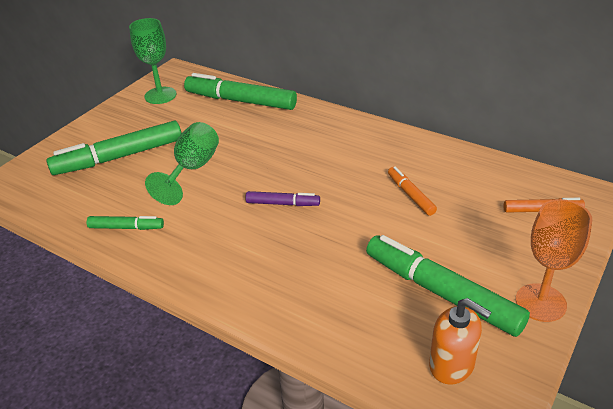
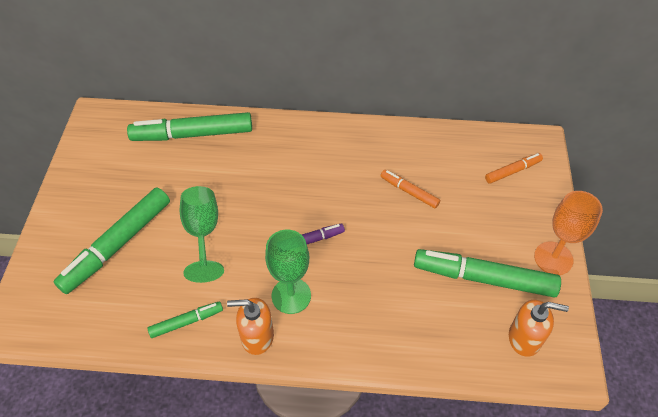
camera: 30 degrees left, 15 degrees up
(160, 95) = (103, 153): green goblet -> green goblet (291, 295)
(175, 260) = (257, 336): none -> orange soap dispenser

